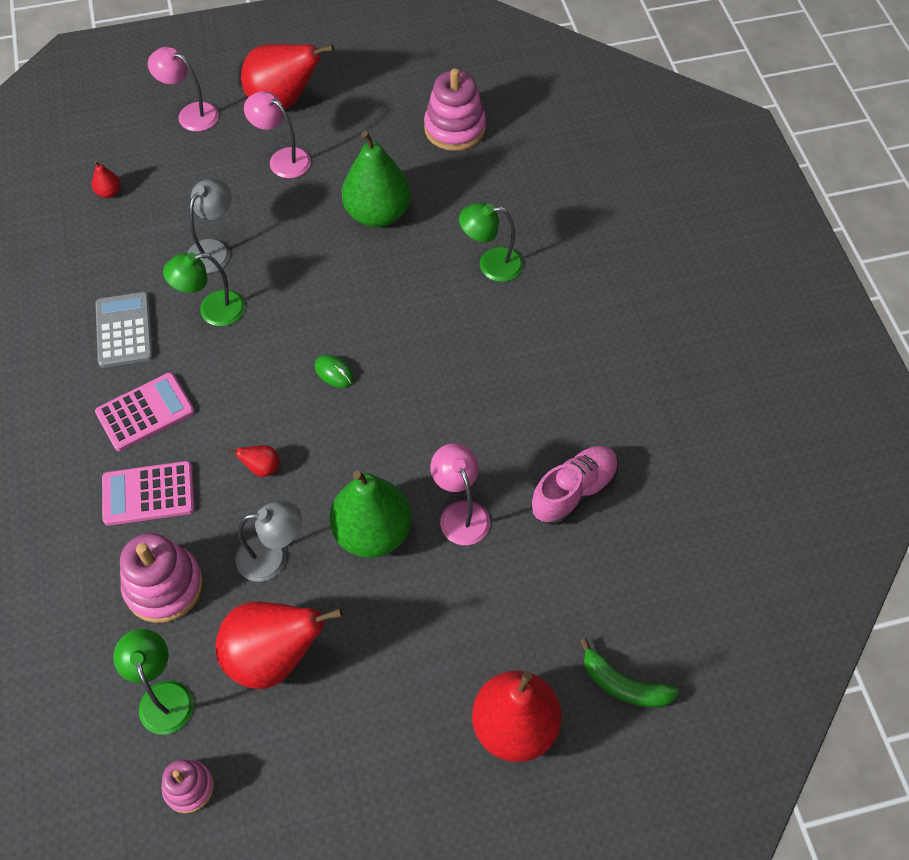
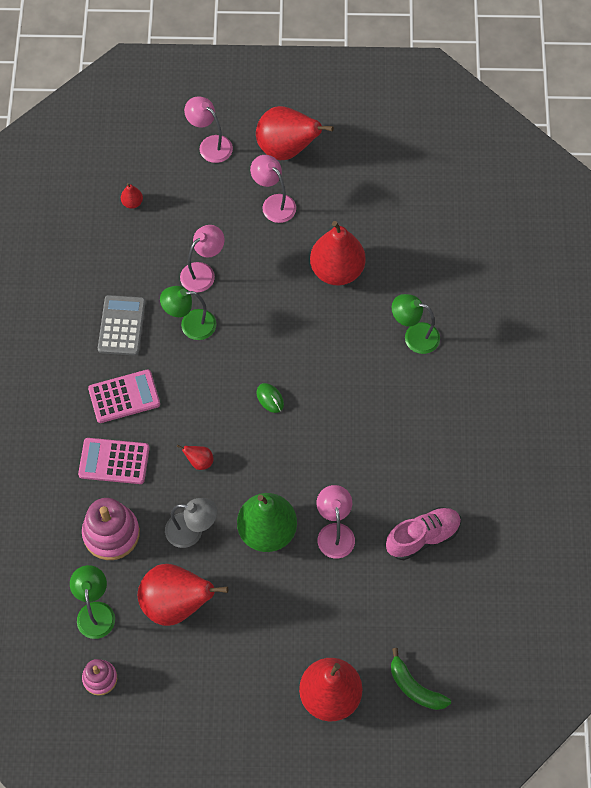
camera: 15 degrees right, 5 degrees up
(214, 249) = (203, 272): grey lamp -> pink lamp
(377, 214) = (337, 270): green pear -> red pear
(455, 128) = (419, 206): pink stacking toy -> none

